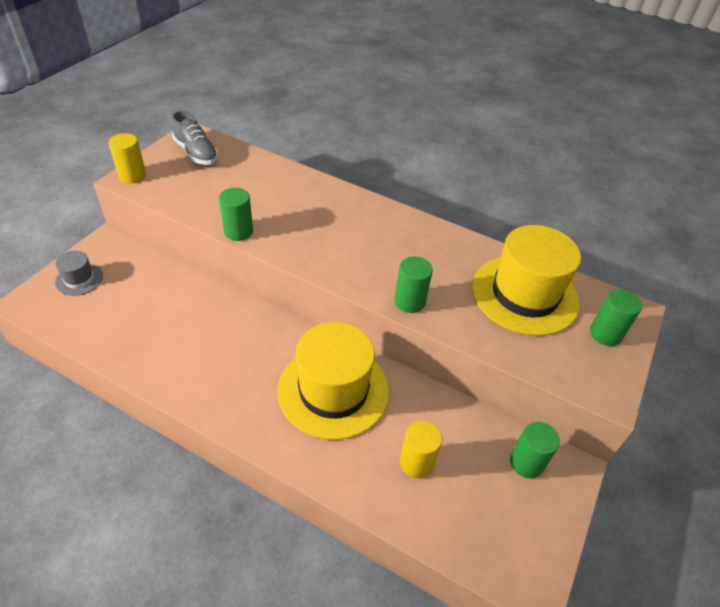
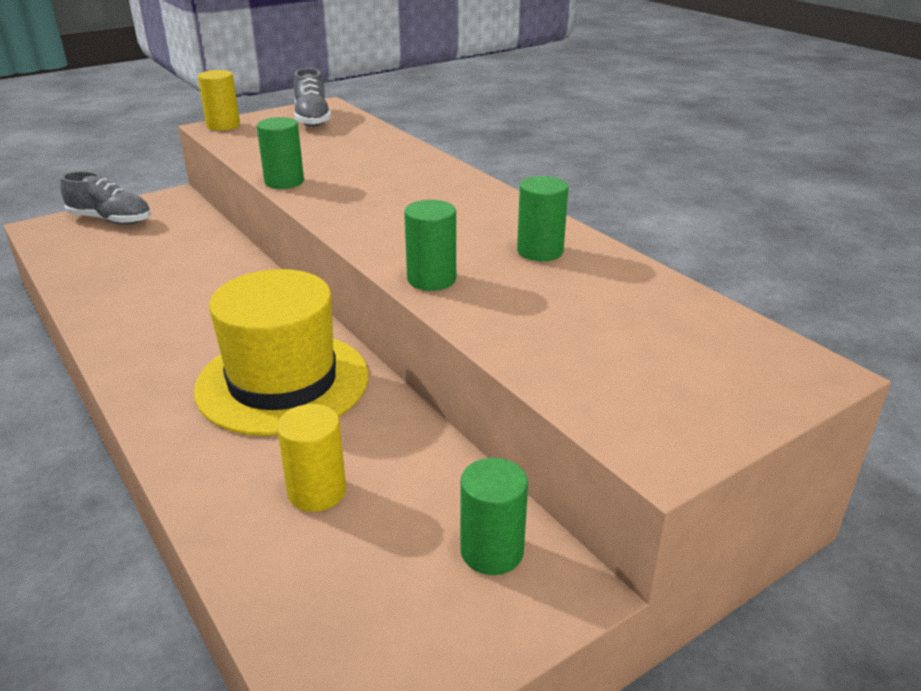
camera: 30 degrees right, 15 degrees down
(79, 279) = (111, 220): grey hat -> grey shoe
(525, 294) = (622, 310): yellow hat -> none
(605, 334) = (727, 383): green cylinder -> green cylinder (540, 251)

